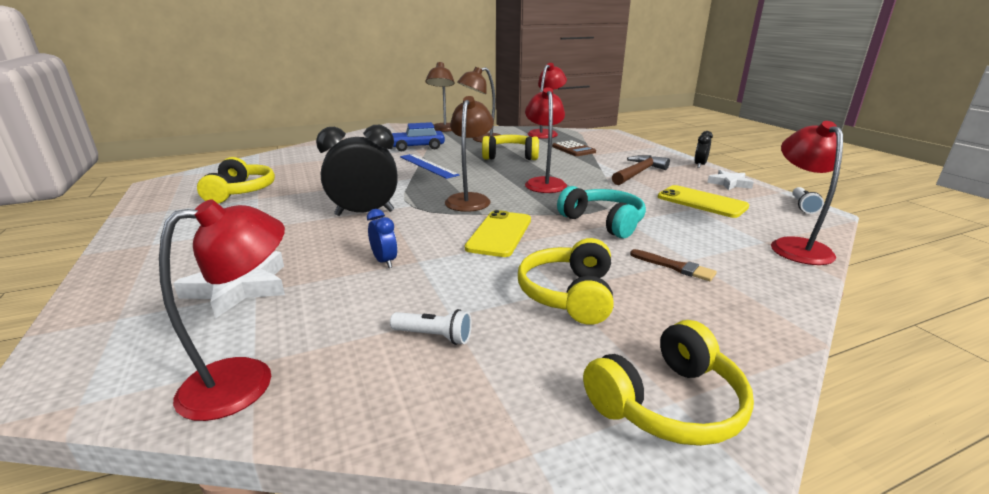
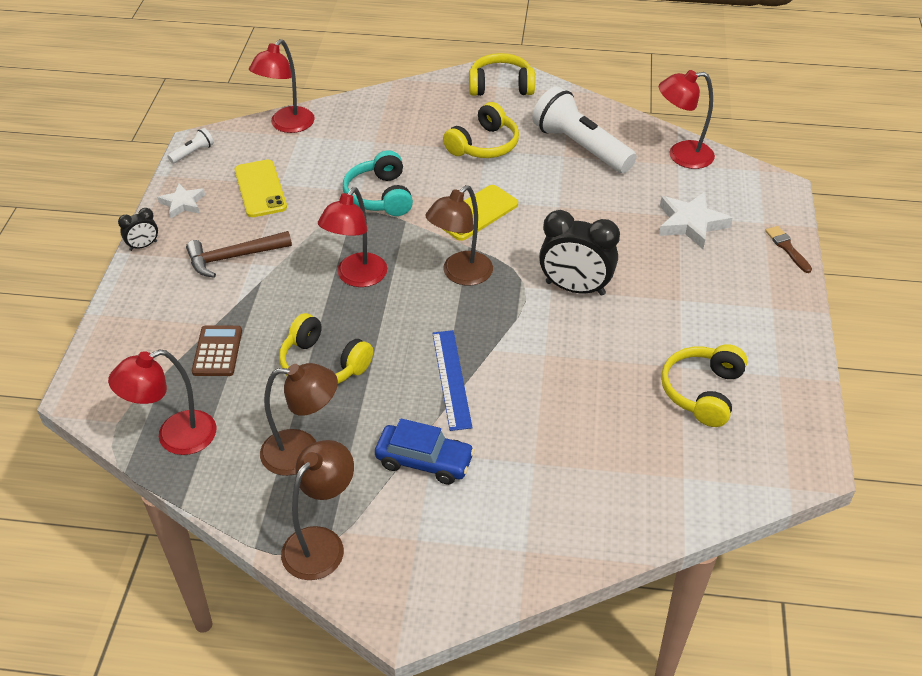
camera: 150 degrees left, 20 degrees up
(384, 261) = (583, 214): blue clock -> none
(434, 336) = (580, 147): white flashlight -> white flashlight, size x2.39
(675, 267) = (393, 139): brown brush -> brown brush (787, 248)

